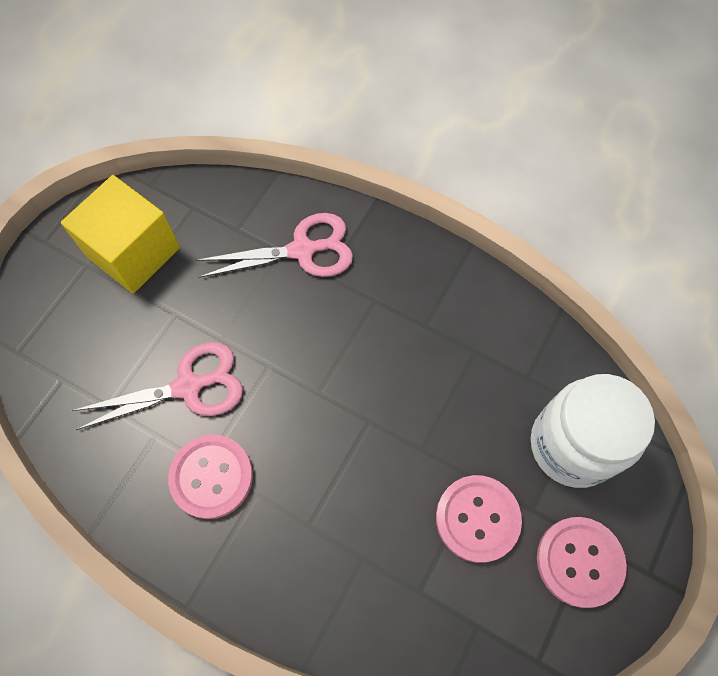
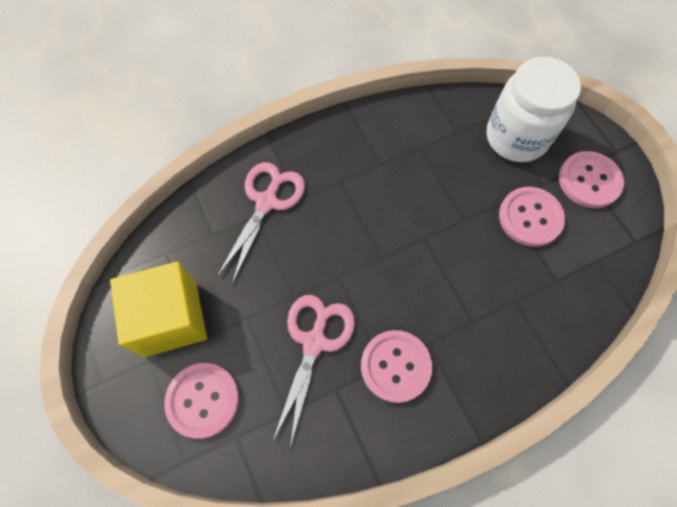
camera: 55 degrees left, 0 degrees up
(77, 329) = (203, 400): none -> pink button

